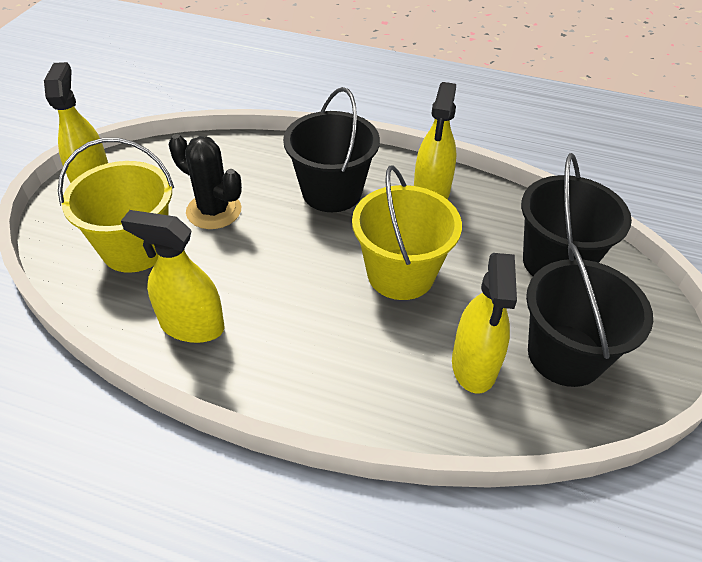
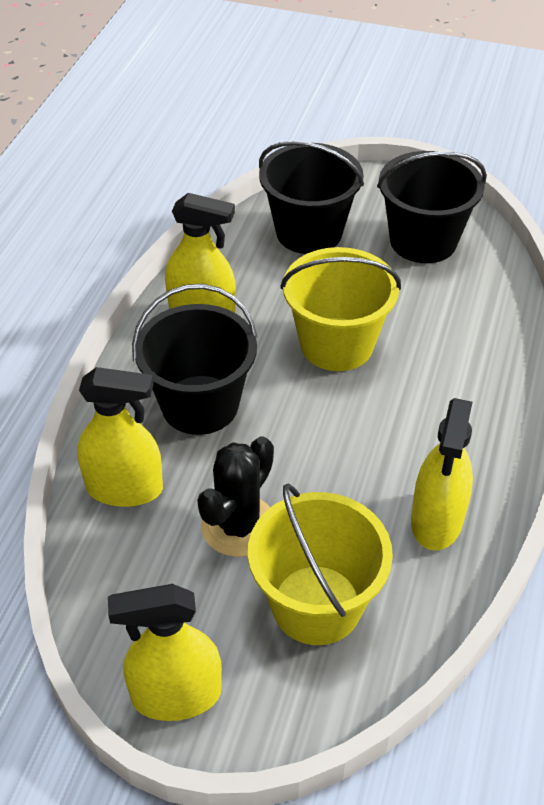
camera: 90 degrees left, 0 degrees up
(474, 365) = (446, 298): yellow spray bottle -> yellow spray bottle (124, 488)

